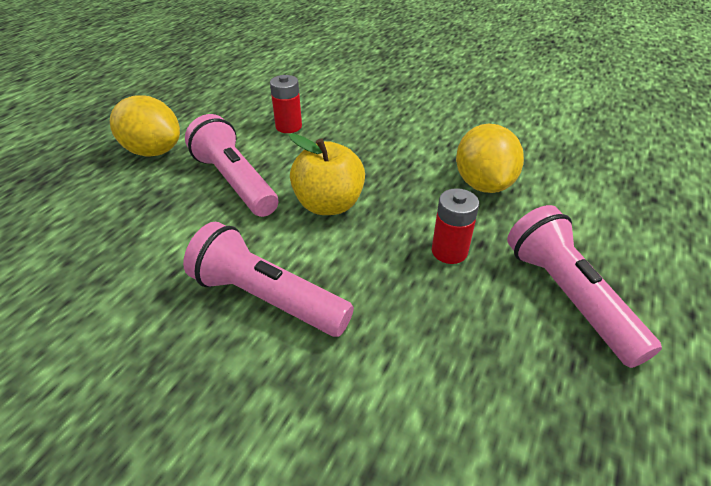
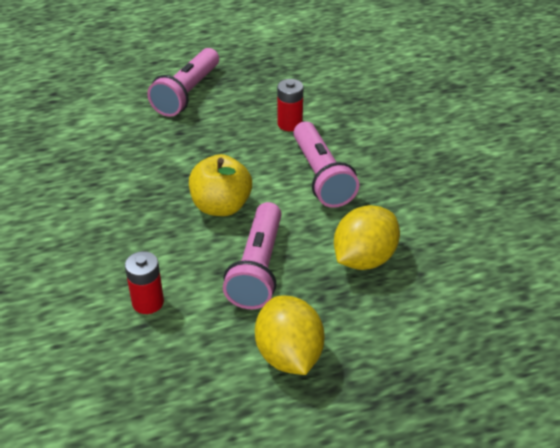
camera: 135 degrees left, 0 degrees up
(449, 251) = (201, 139): red battery -> red battery (290, 124)
(483, 184) = (113, 157): yellow lemon -> yellow lemon (364, 258)

